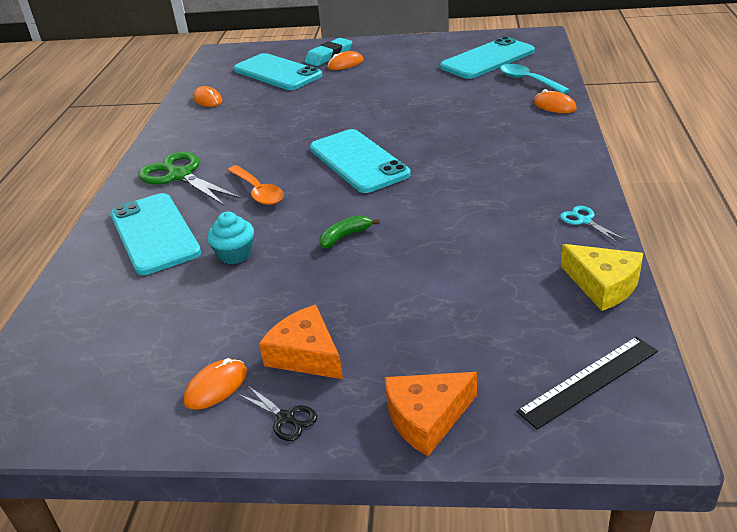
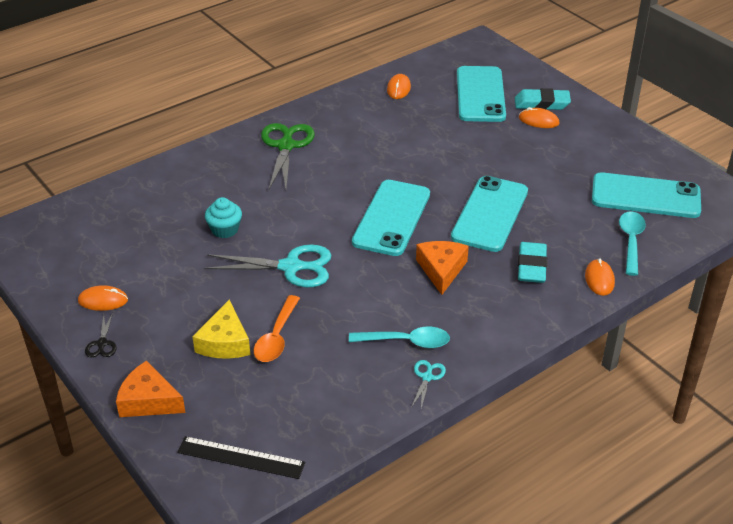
camera: 45 degrees right, 5 degrees up
(154, 233) = (213, 180): turquoise phone -> turquoise phone (490, 214)
(258, 191) = (303, 194): orange spoon -> orange spoon (276, 337)
(306, 354) = (159, 320): orange cheese -> orange cheese (441, 270)
(345, 236) = (291, 267): green banana -> turquoise scissors
(505, 125) = (531, 266): none -> turquoise eraser
(526, 214) = (406, 341): none -> turquoise spoon
(603, 285) = (351, 422): yellow cheese -> yellow cheese (224, 342)

